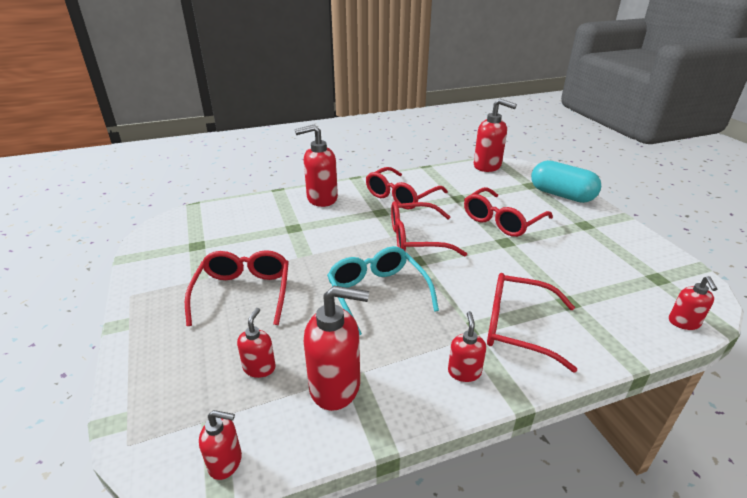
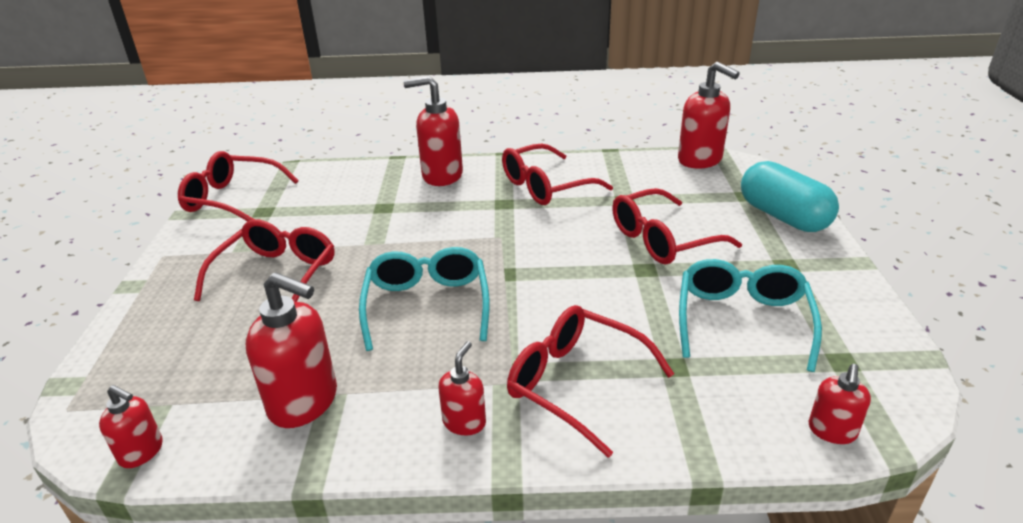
camera: 20 degrees right, 0 degrees up
(259, 367) = (238, 362): red soap dispenser -> none
(416, 239) = (525, 245): red glasses -> red glasses (232, 199)
(586, 264) = (742, 320): none -> turquoise glasses

